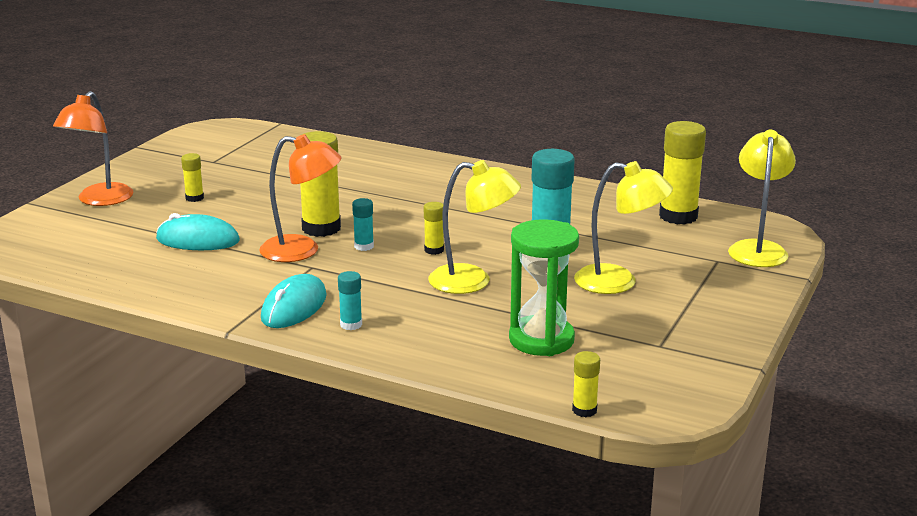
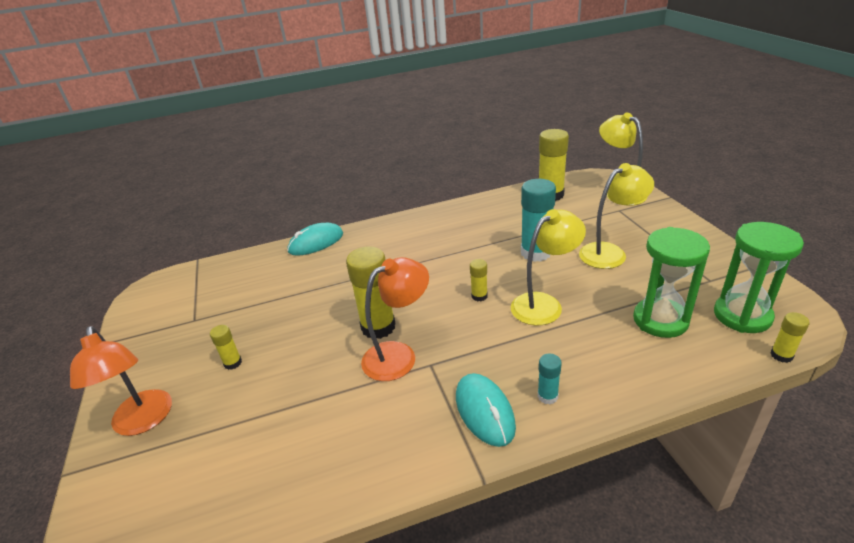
camera: 40 degrees left, 10 degrees up
(198, 240) = (302, 402): turquoise mouse -> turquoise mouse (316, 242)
(364, 246) = (433, 322): turquoise glue stick -> none
(621, 376) = (742, 316): none -> green hourglass

